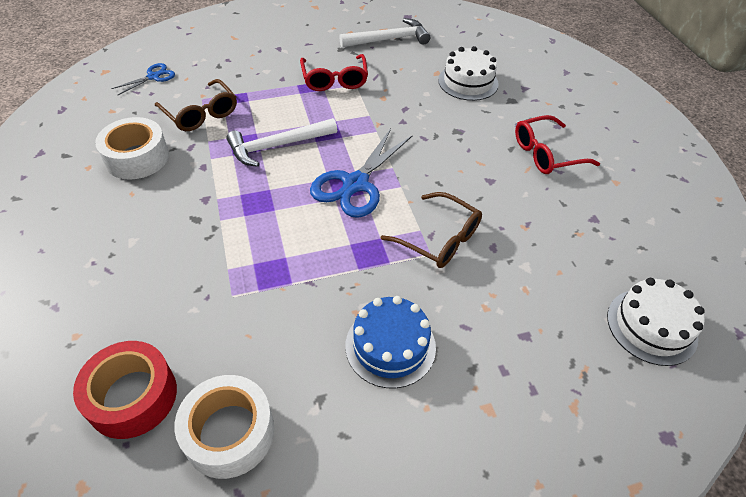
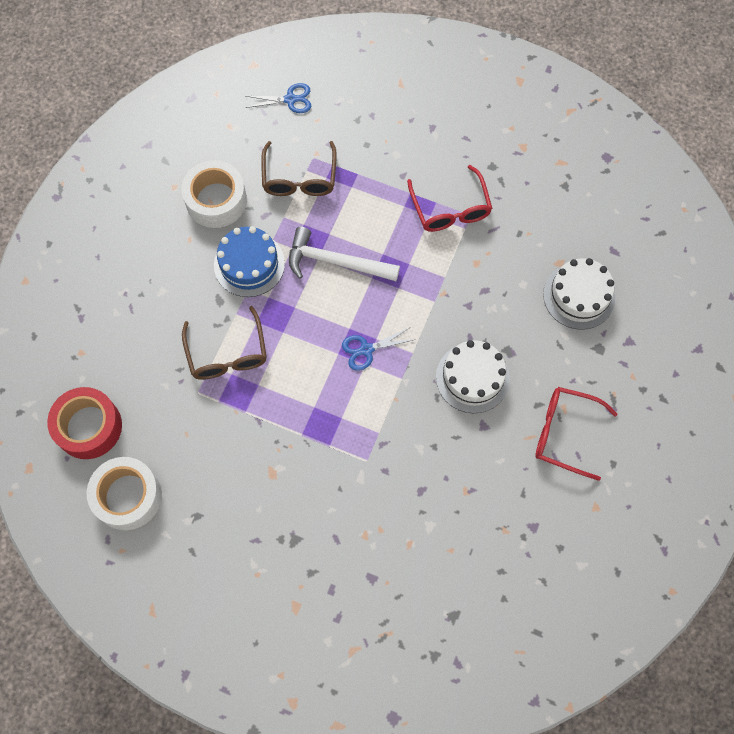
camera: 40 degrees right, 20 degrees up
(334, 80) = (450, 208): red glasses -> red glasses turned 45 degrees counterclockwise
(355, 184) = (366, 350): blue scissors -> blue scissors, size x0.53
(389, 39) = (554, 183): white hammer -> none
(390, 346) = (271, 513): blue cake -> blue cake (249, 264)
(439, 239) = (386, 452): brown glasses -> brown glasses (227, 353)
(651, 326) = (472, 644): white cake -> white cake (472, 378)

